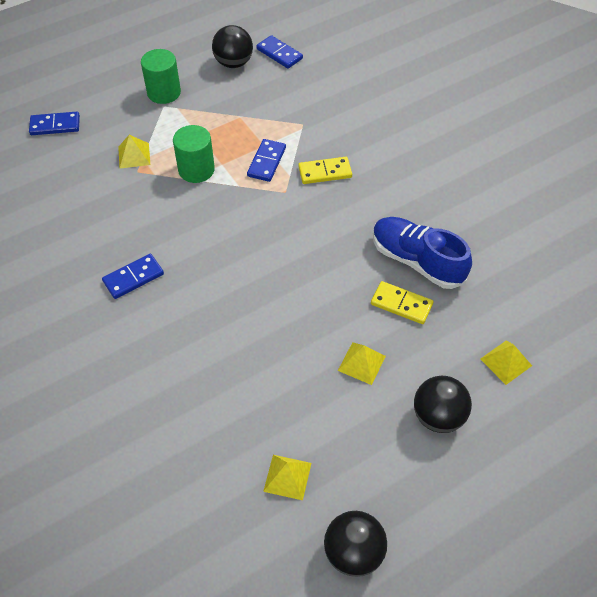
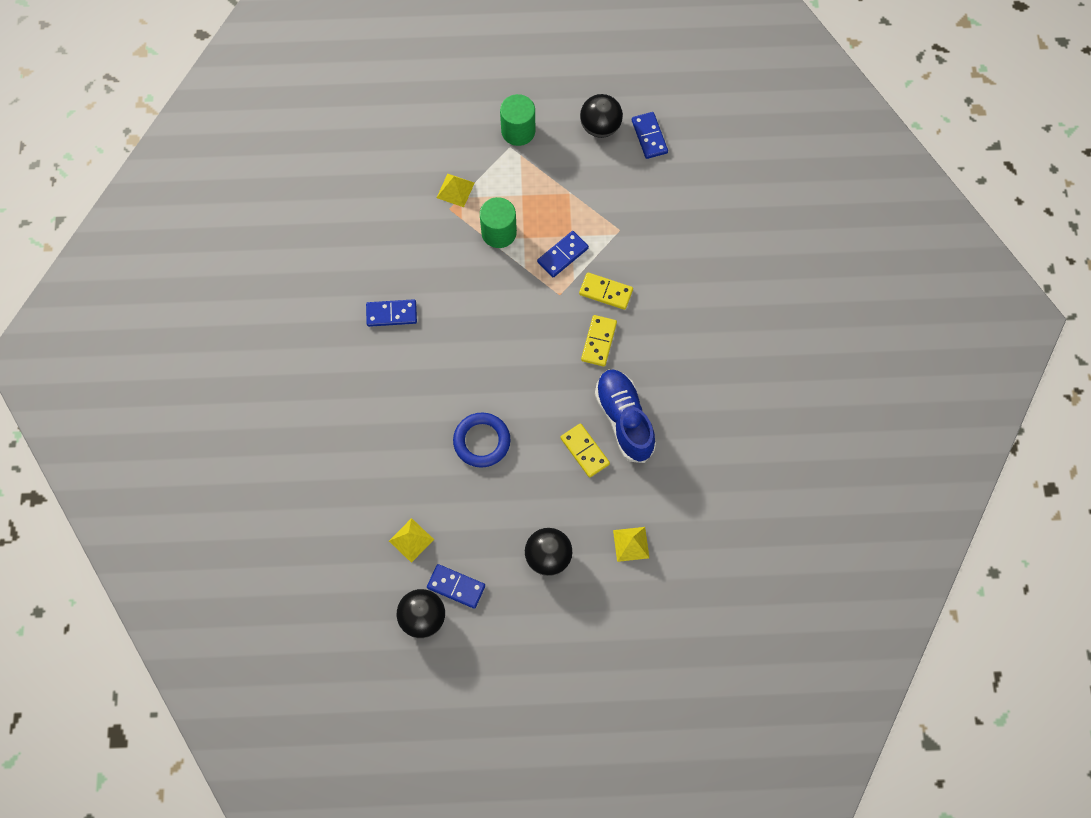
camera: 30 degrees right, 15 degrees up
(55, 125) = (406, 122): blue domino -> blue domino (456, 586)
(297, 345) = (482, 441): none -> blue ring
(347, 211) = (598, 341): none -> yellow domino
(361, 363) = (520, 483): yellow pyramid -> none

